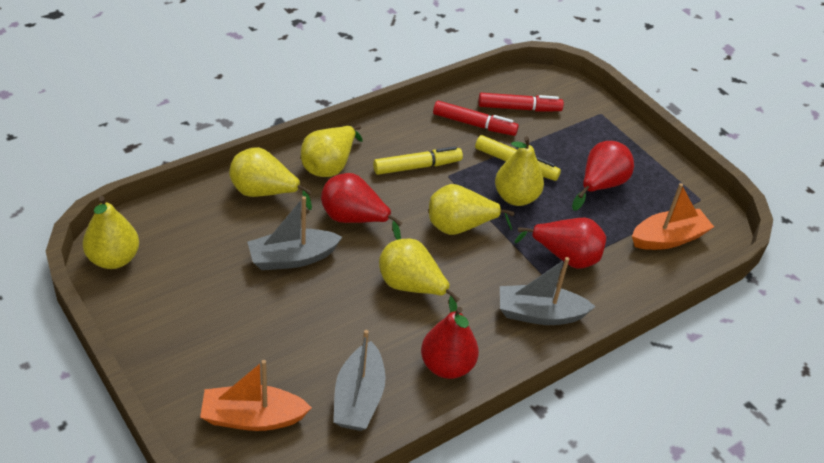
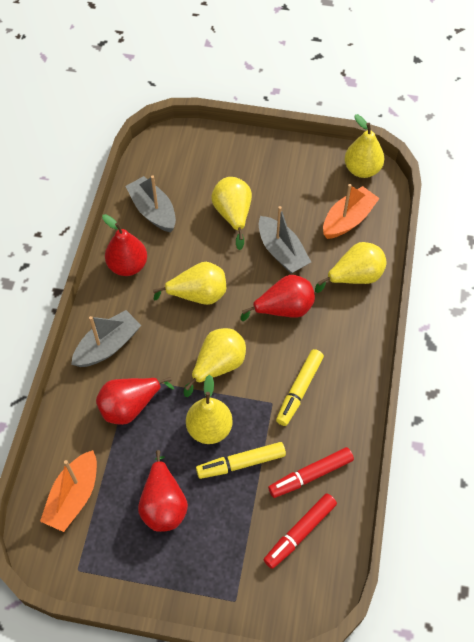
camera: 140 degrees right, 15 degrees up
(252, 418) = (190, 161): orange boat -> orange boat (348, 220)
(292, 258) = (282, 252): grey boat -> grey boat turned 120 degrees clockwise
(329, 166) = (349, 334): yellow pear -> yellow pear (233, 215)

